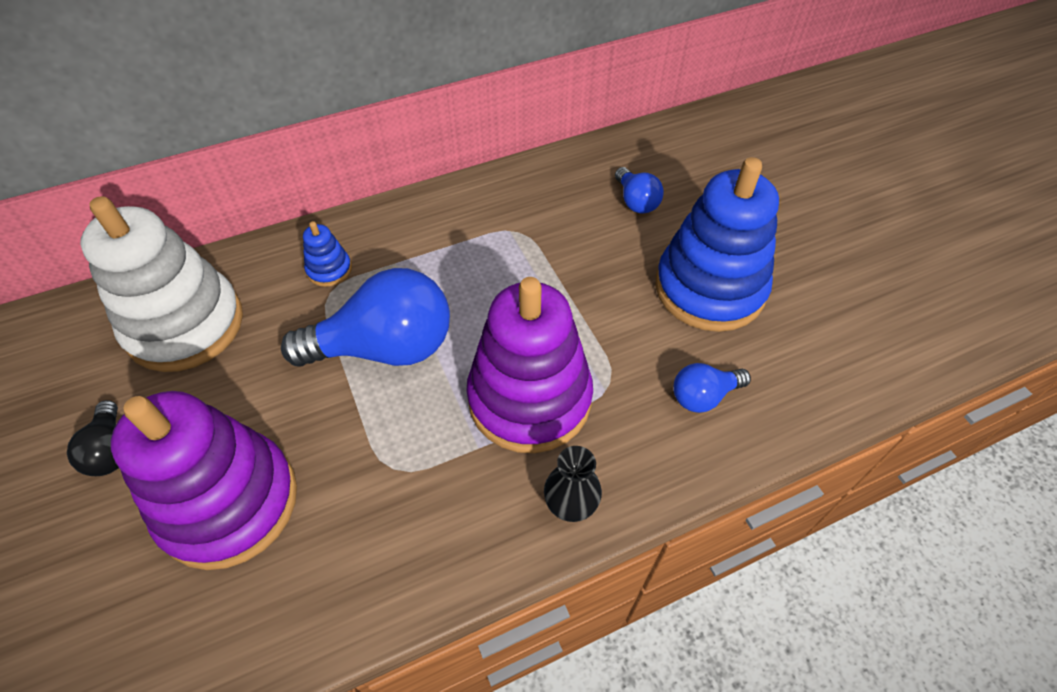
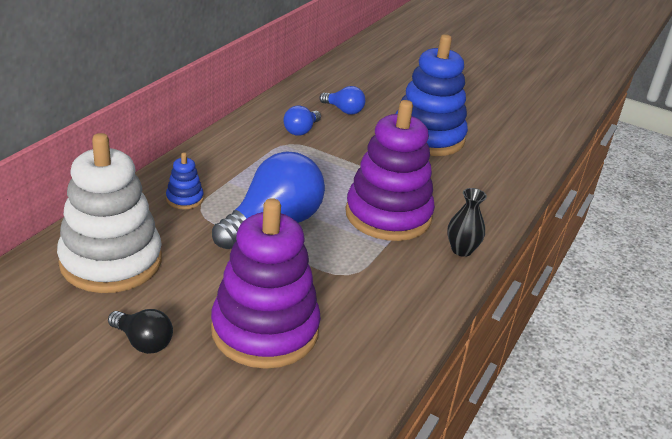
camera: 40 degrees left, 20 degrees down
(703, 396) = (475, 182): blue light bulb -> blue light bulb (301, 130)

